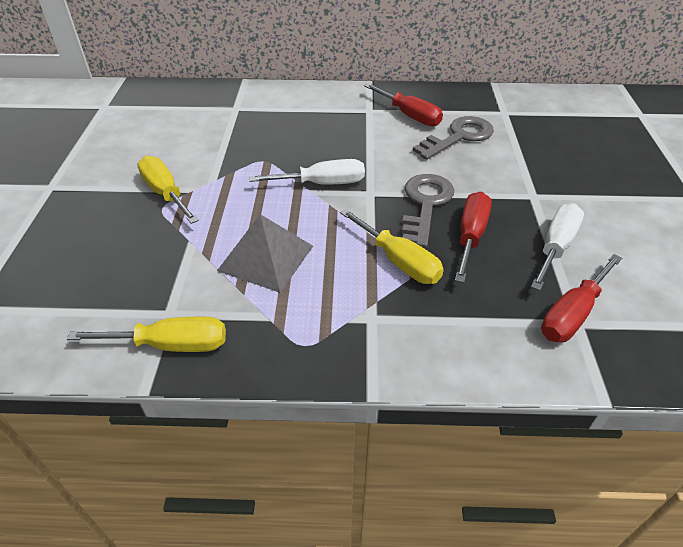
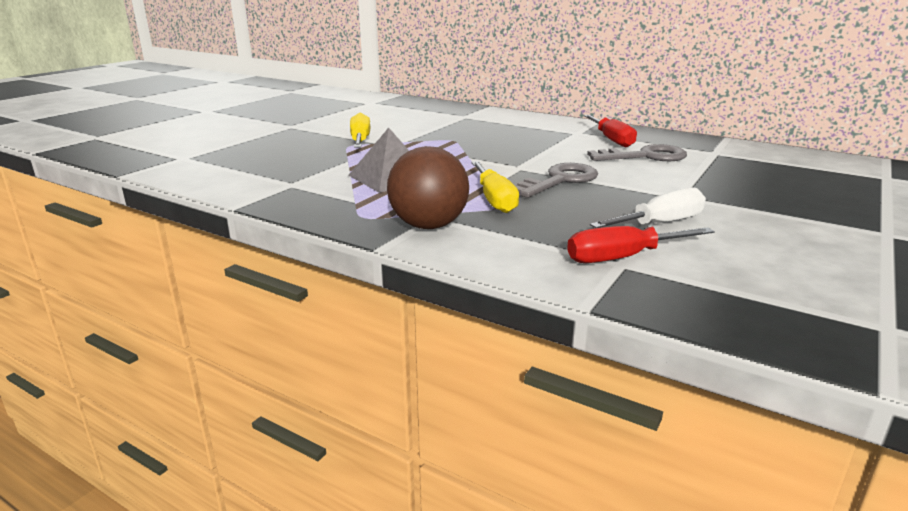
camera: 30 degrees right, 20 degrees down
(171, 345) = (274, 195): yellow screwdriver -> none
(322, 184) = (484, 156): white screwdriver -> none
(381, 334) = (428, 226): none -> brown ball
(470, 236) = (579, 202): red screwdriver -> none

